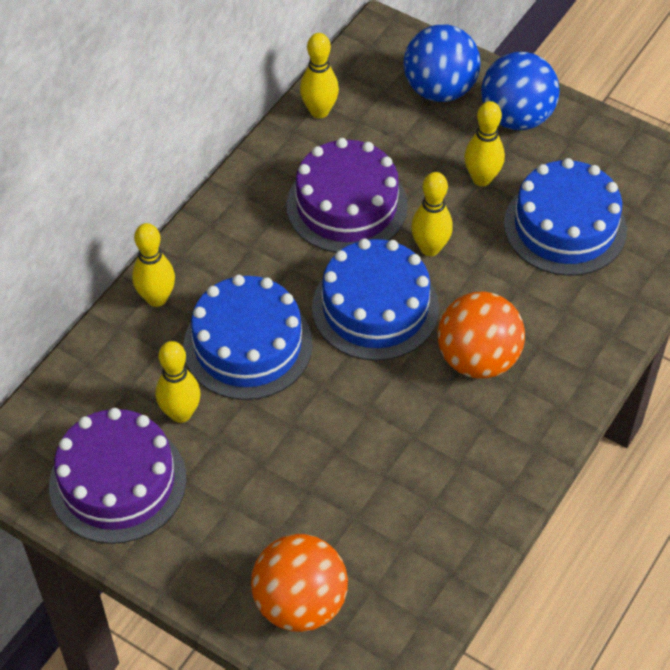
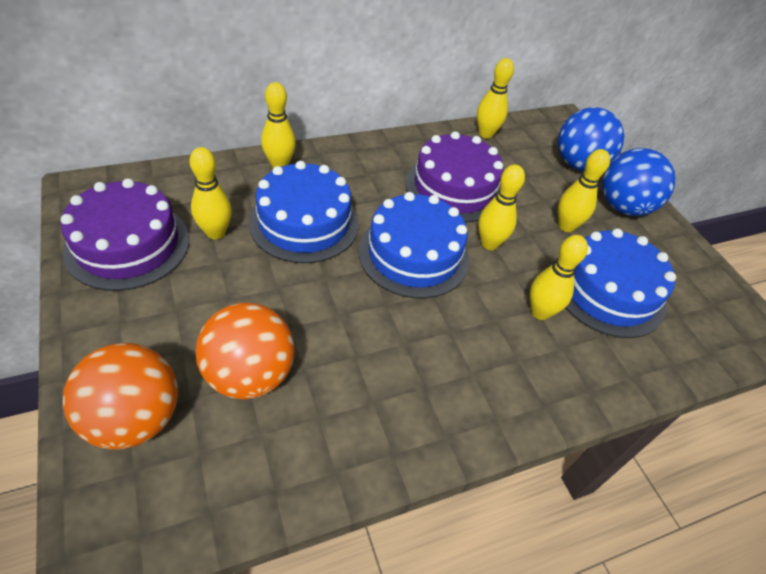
camera: 30 degrees right, 5 degrees down
(477, 359) = (458, 336): orange ball -> orange ball (250, 375)
(524, 289) = (540, 312): none -> yellow bowling pin

